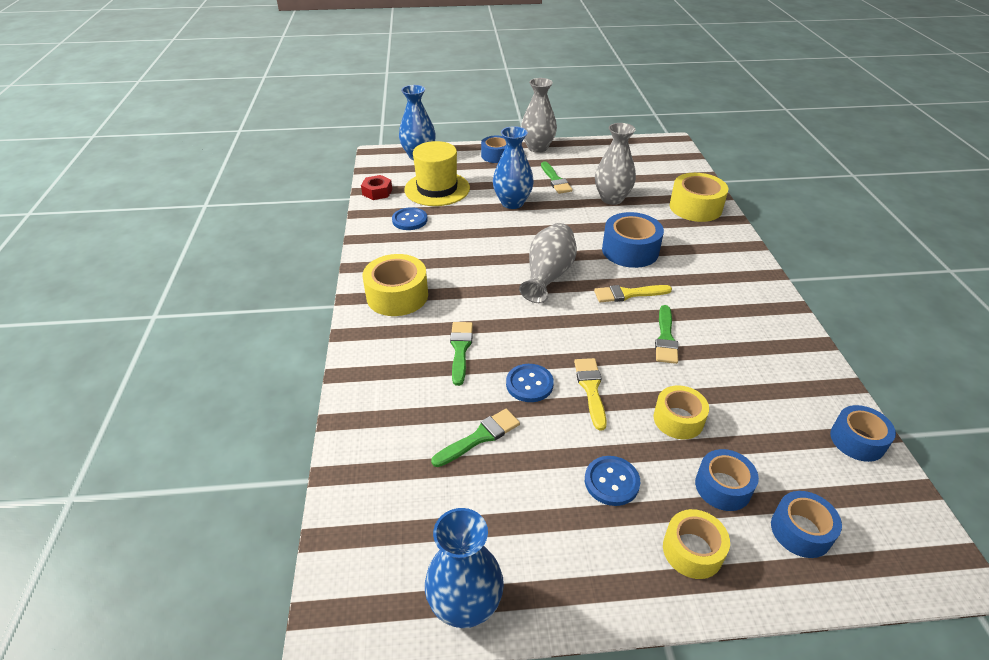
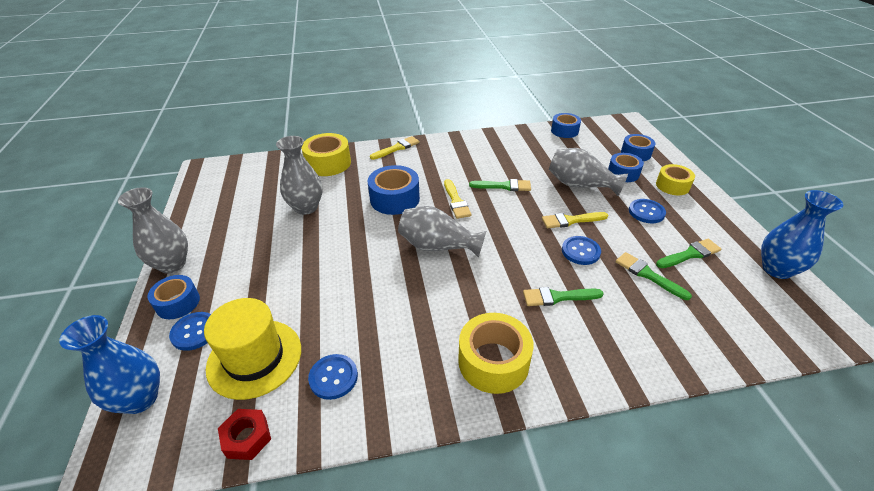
camera: 95 degrees left, 0 degrees up
(467, 165) = (194, 332): none -> blue button
(512, 203) = (303, 279): blue vase -> none
(555, 180) = (259, 246): green brush -> green brush (690, 254)
(678, 419) = (580, 185): yellow tape -> grey vase
(742, 254) = (397, 148): none -> yellow brush

